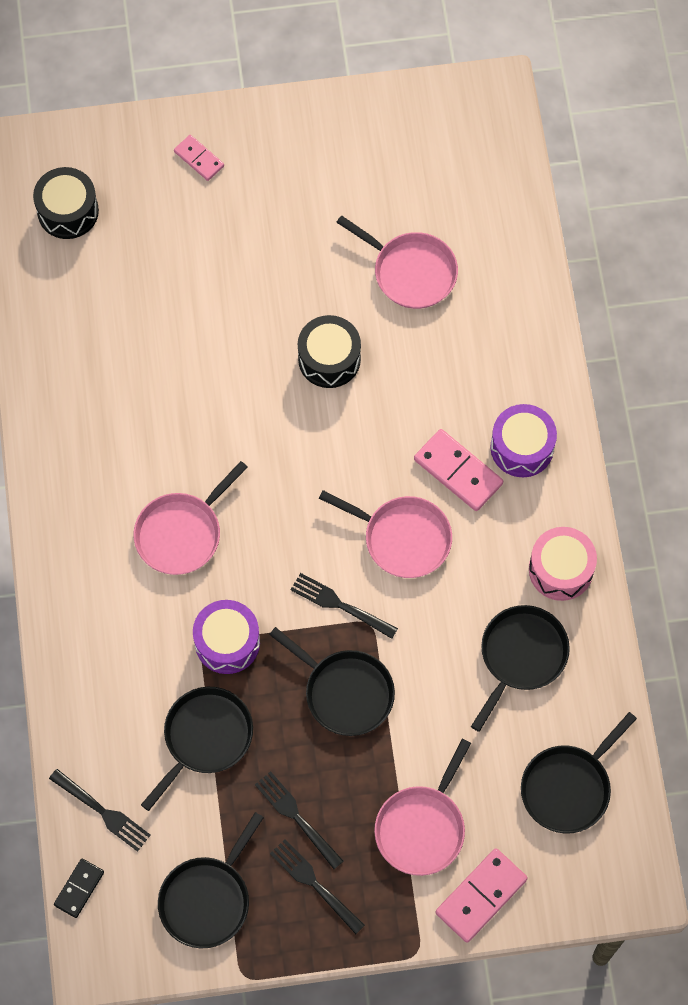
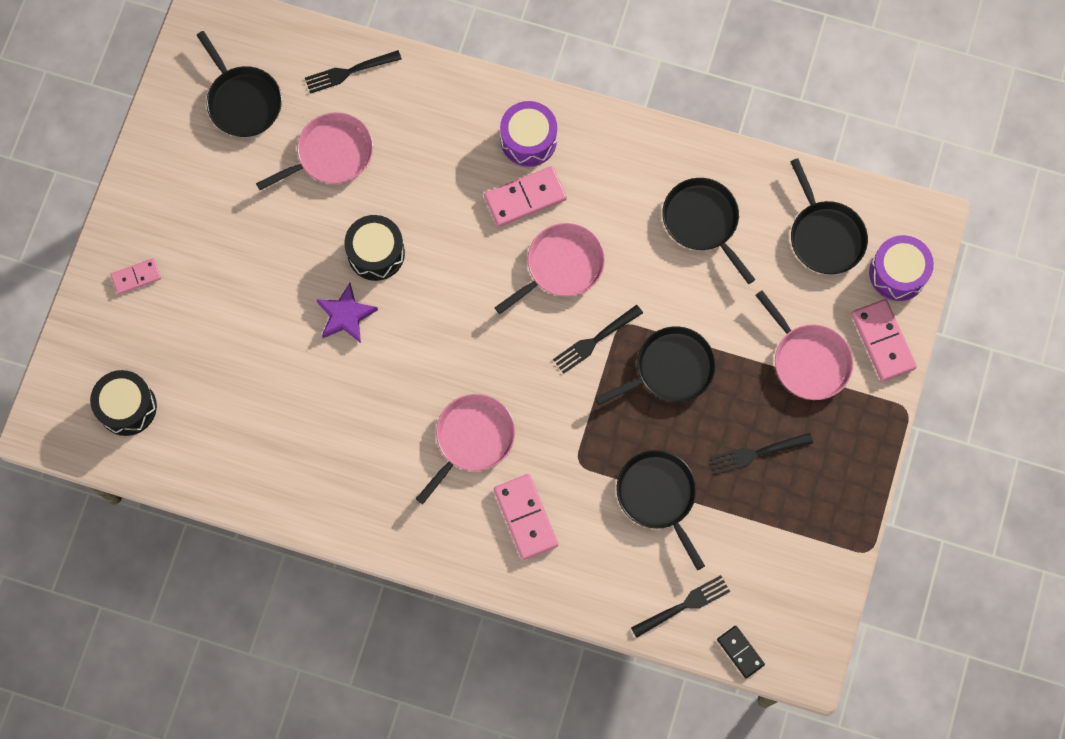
camera: 65 degrees left, 5 degrees up
(125, 619) = (526, 517): none -> pink domino
(181, 533) = (472, 439): pink pan -> pink pan turned 120 degrees counterclockwise
(207, 899) = (794, 553): black pan -> black pan (243, 101)
(227, 642) = (585, 443): purple drum -> purple drum (897, 273)
(251, 360) = (346, 315): none -> purple star
(314, 884) = (818, 463): black fork -> black fork (349, 72)
(560, 569) = (645, 159): pink drum -> none

